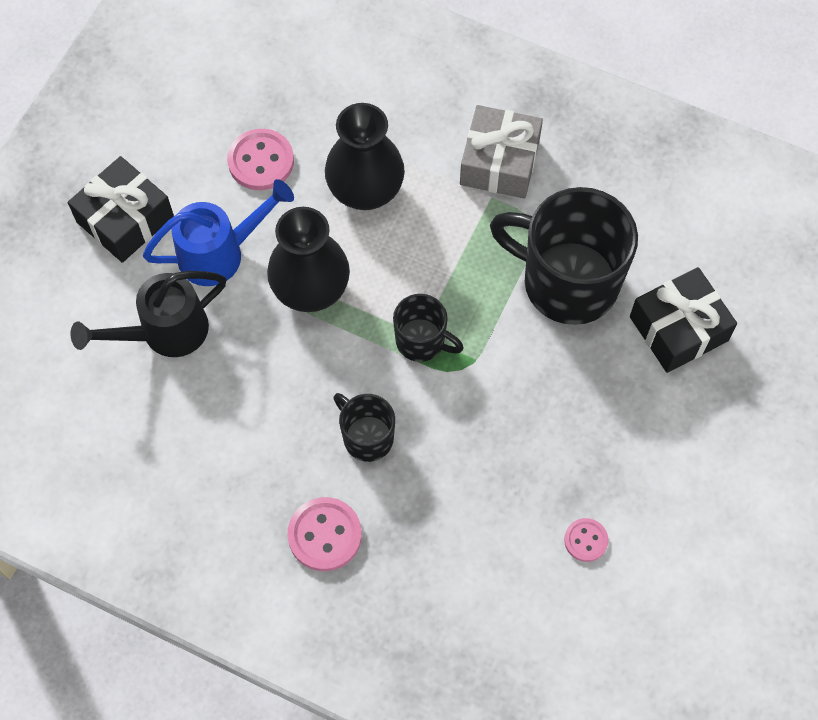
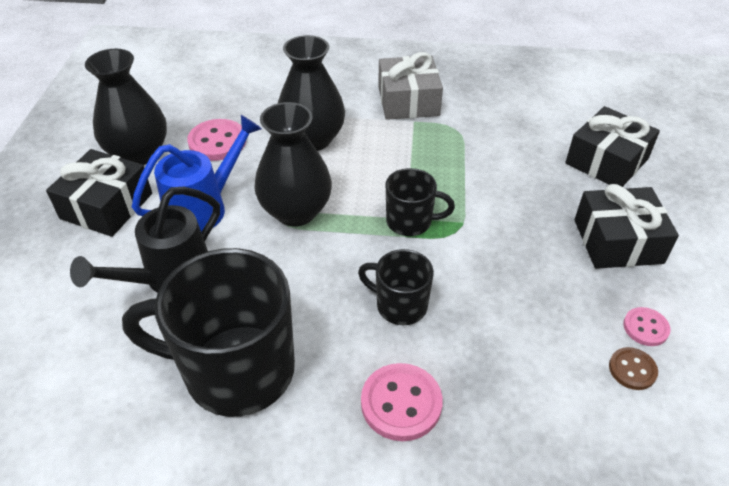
camera: 20 degrees left, 20 degrees down
(173, 153) = (138, 154): none -> black vase
(545, 576) = (632, 369): none -> brown button
(567, 282) = (504, 155): black mug -> black mug (236, 370)
(622, 437) = (617, 241): none -> black gift

